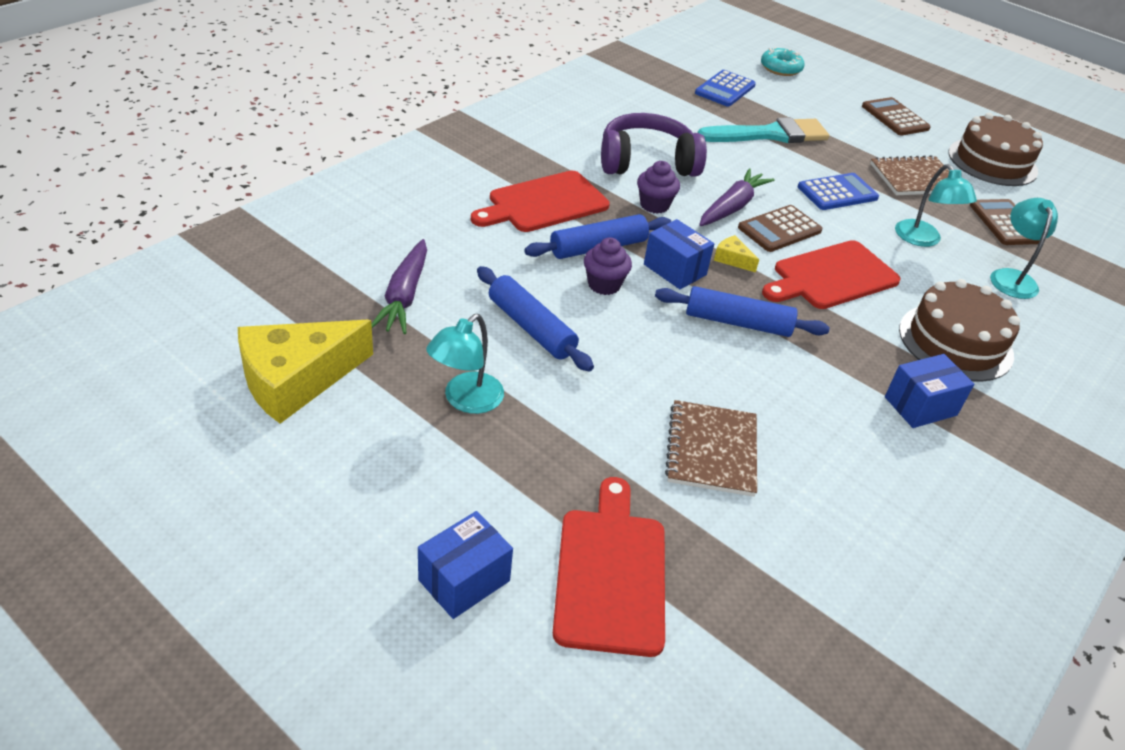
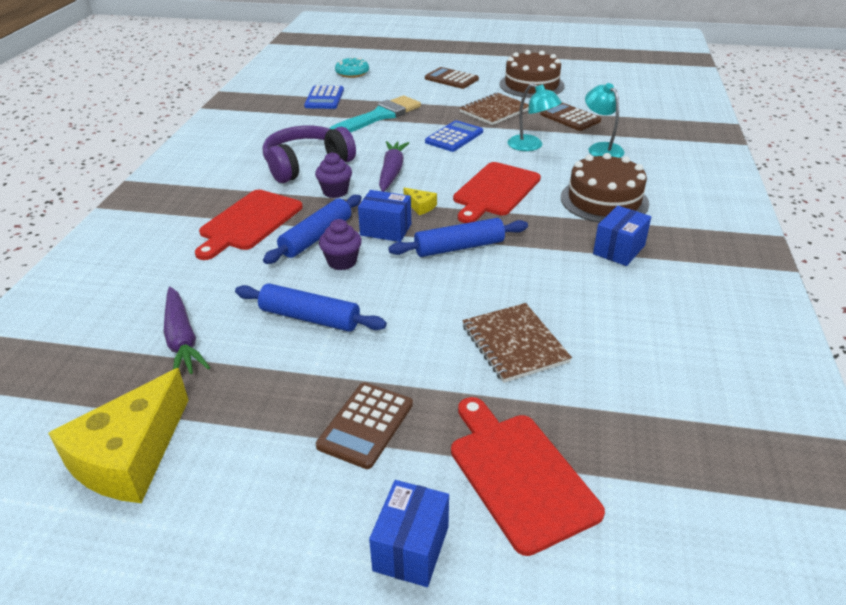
camera: 25 degrees left, 5 degrees down
(466, 400) = (299, 399): turquoise lamp -> none
(732, 259) = (420, 206): yellow cheese -> yellow cheese turned 150 degrees counterclockwise
(779, 229) = (436, 174): brown calculator -> brown calculator (366, 425)

